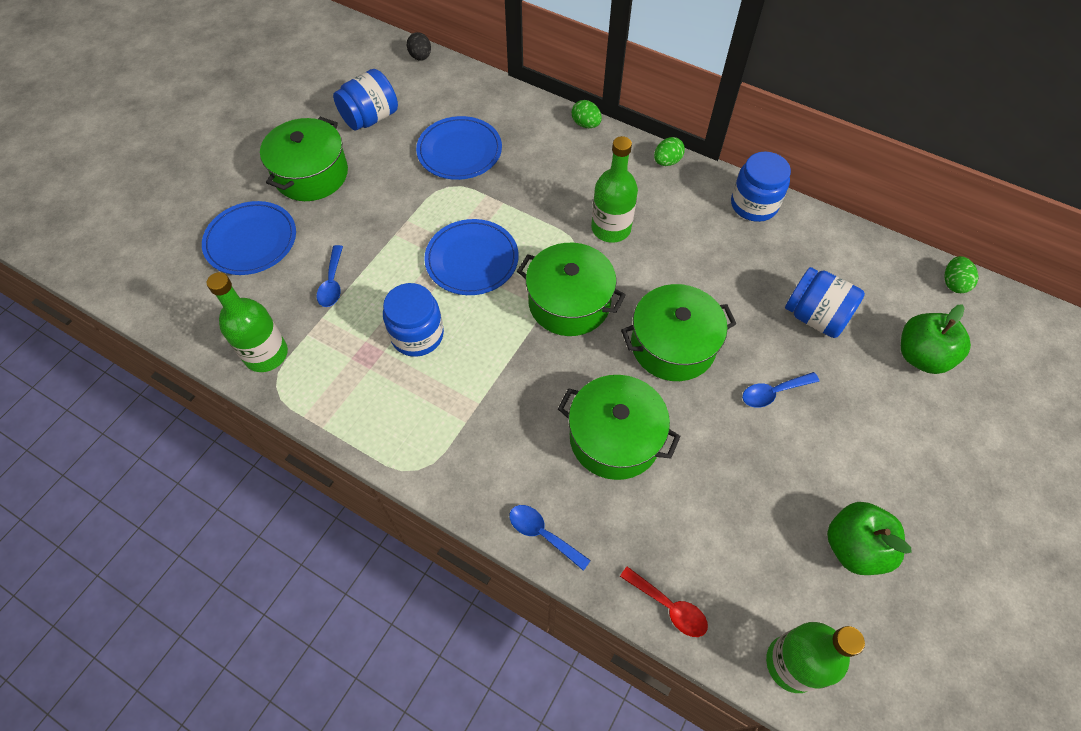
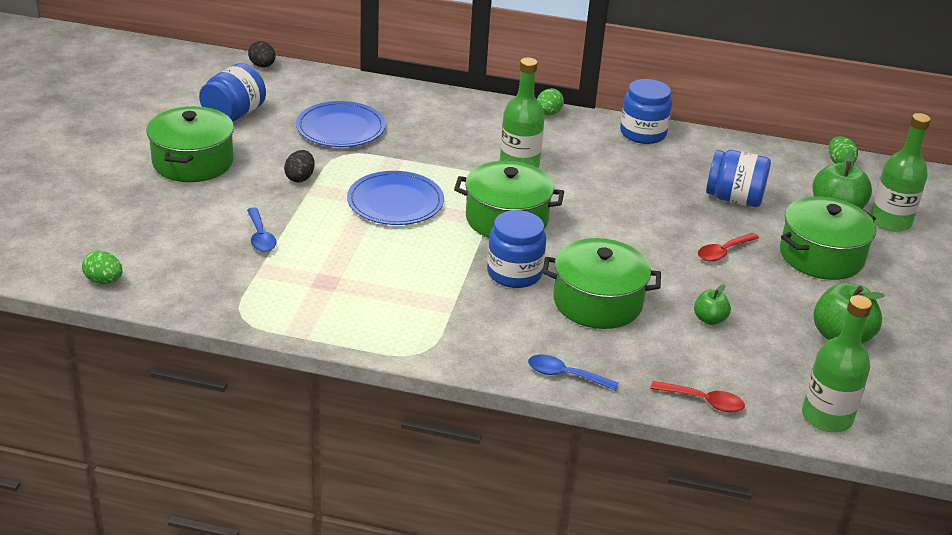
camera: 20 degrees left, 25 degrees down
(251, 241) = (154, 217): blue plate -> none
(266, 354) = (218, 296): green bottle -> green bottle (890, 221)
(397, 211) = (300, 178): none -> black egg
(417, 335) = (369, 261): blue jar -> blue jar (514, 273)
(586, 124) = (457, 96): green egg -> green egg (104, 281)
(673, 345) = (618, 234): green pot -> green pot (821, 256)
(721, 488) = (709, 319): none -> green apple
(773, 393) = (723, 252): blue spoon -> red spoon

